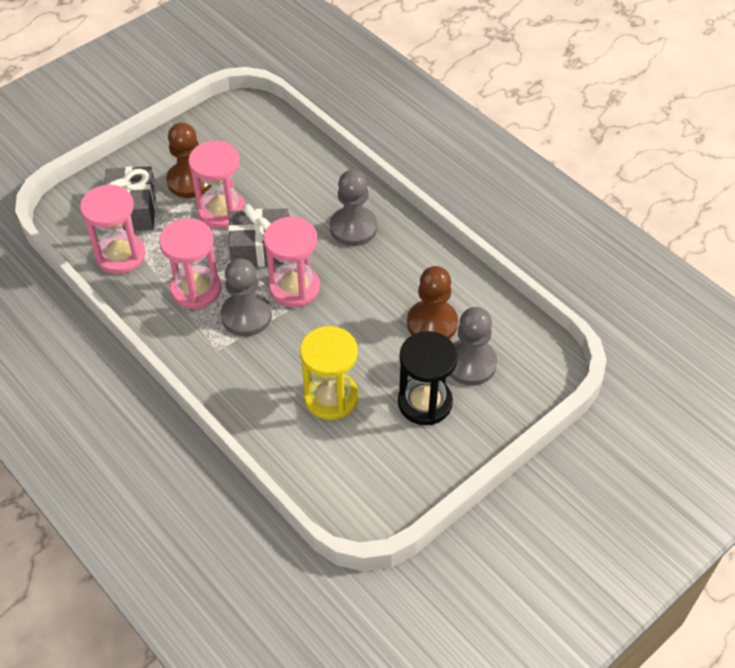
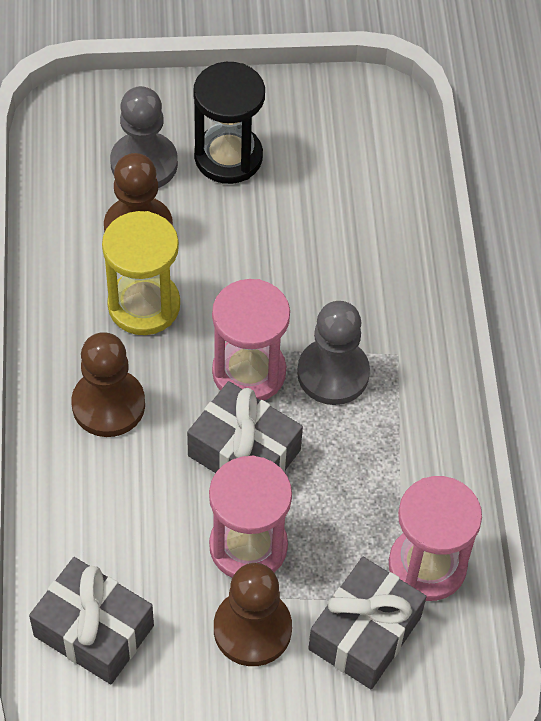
camera: 145 degrees left, 5 degrees up
(196, 289) = (366, 449): pink hourglass -> none
(265, 140) = (94, 631): none -> grey gift
(331, 397) = (317, 222): yellow hourglass -> yellow hourglass (144, 305)
(353, 228) = (108, 405): grey pawn -> brown pawn

